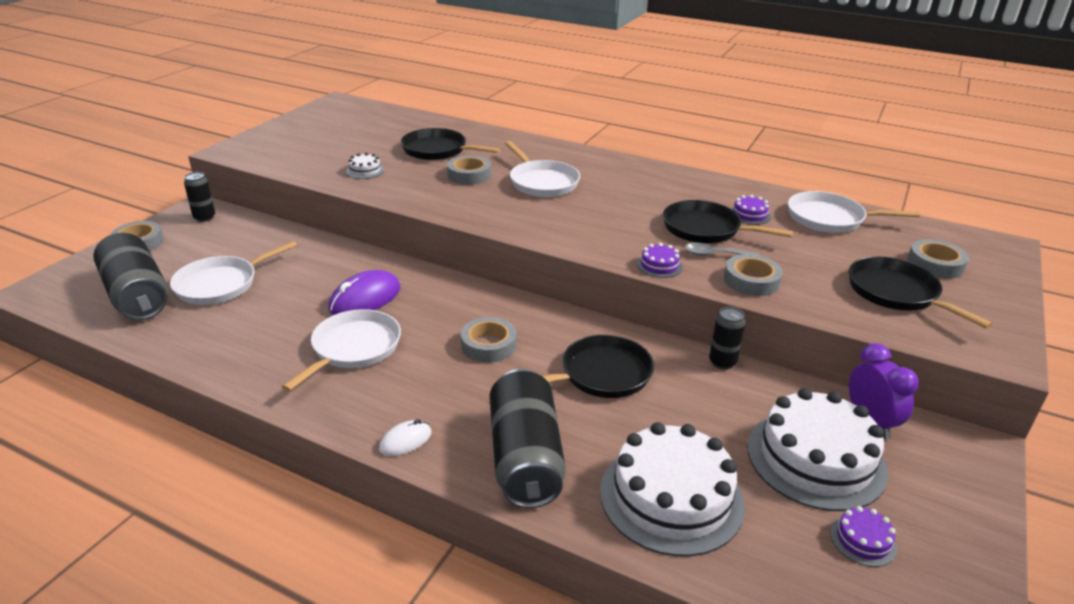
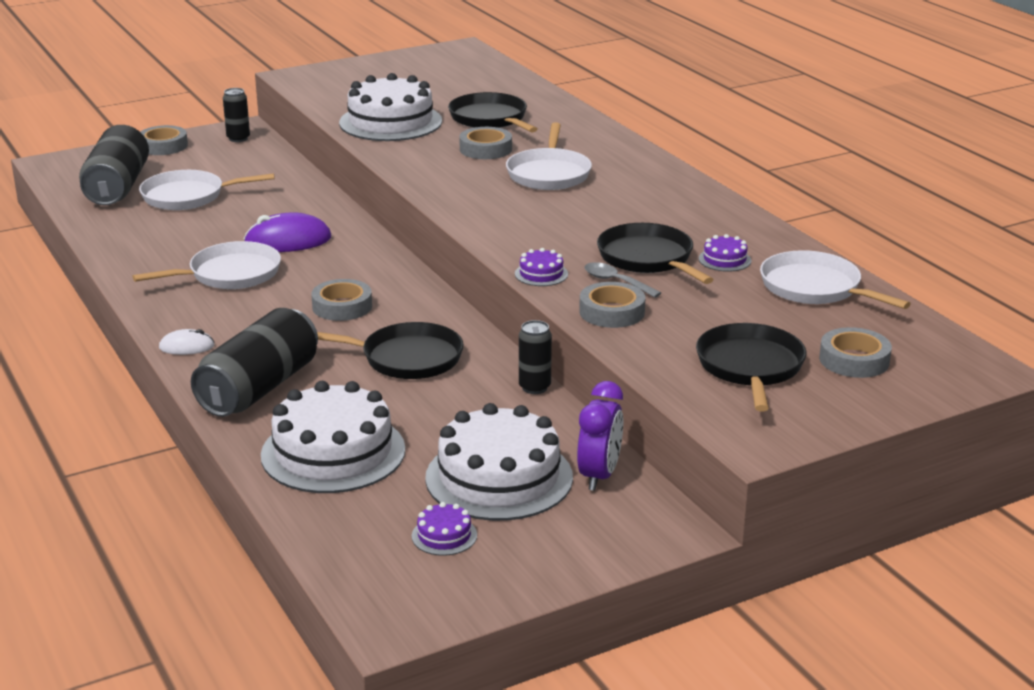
camera: 35 degrees right, 5 degrees down
(365, 171) = (390, 122): white cake -> white cake, size x2.38

